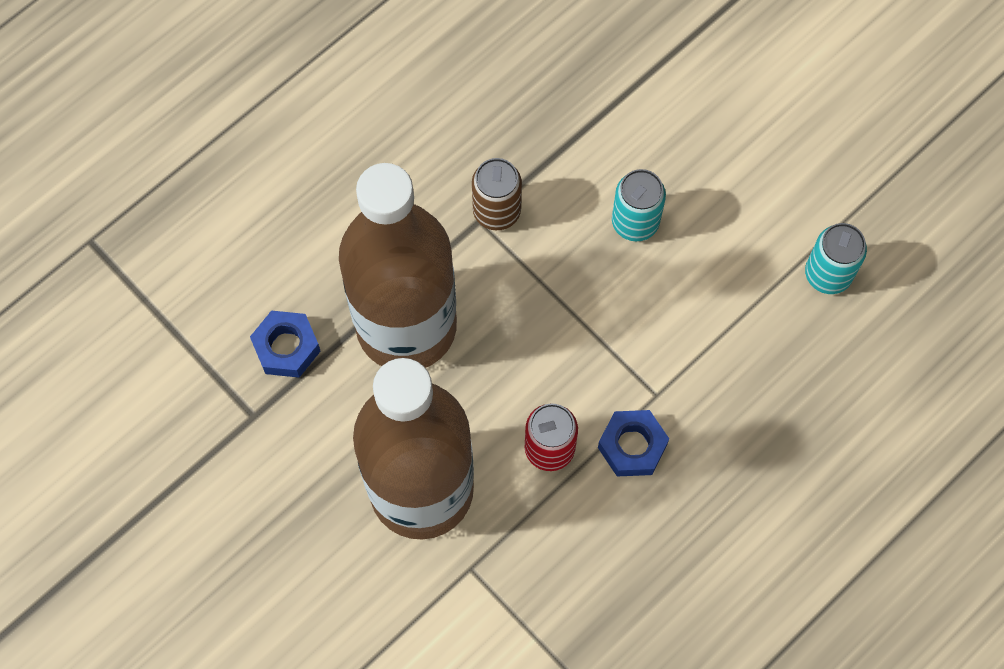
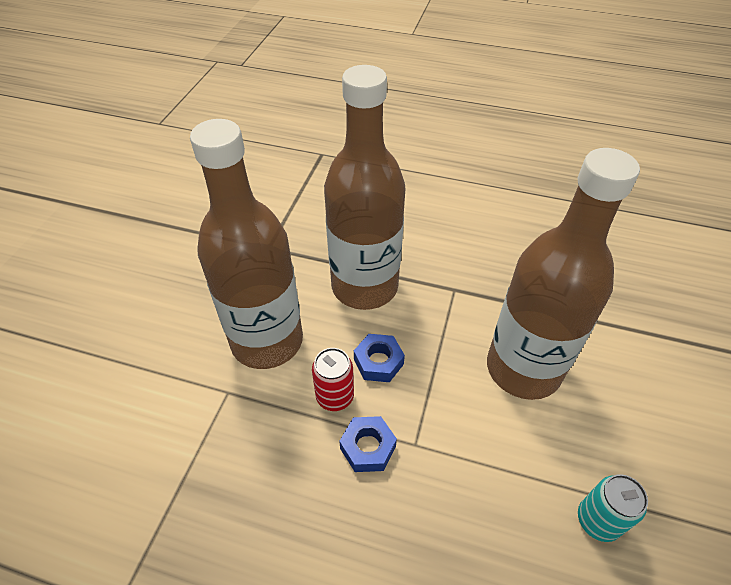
camera: 60 degrees right, 20 degrees down
(286, 347) = (316, 243): blue nut -> blue nut (378, 362)
(496, 211) = (467, 294): brown can -> none
(635, 222) = (523, 369): turquoise can -> brown bottle

